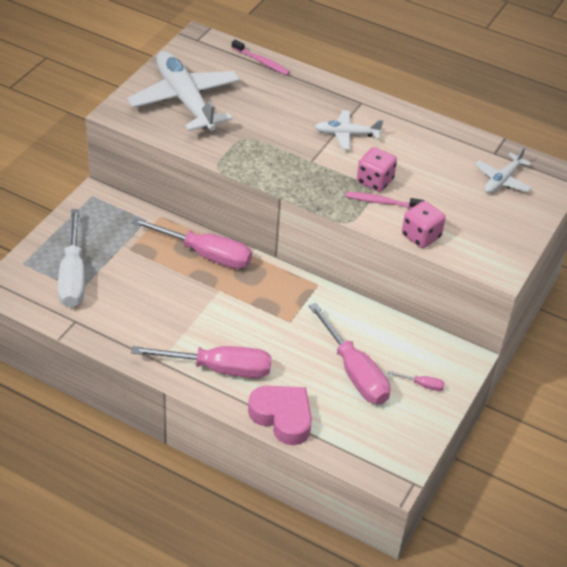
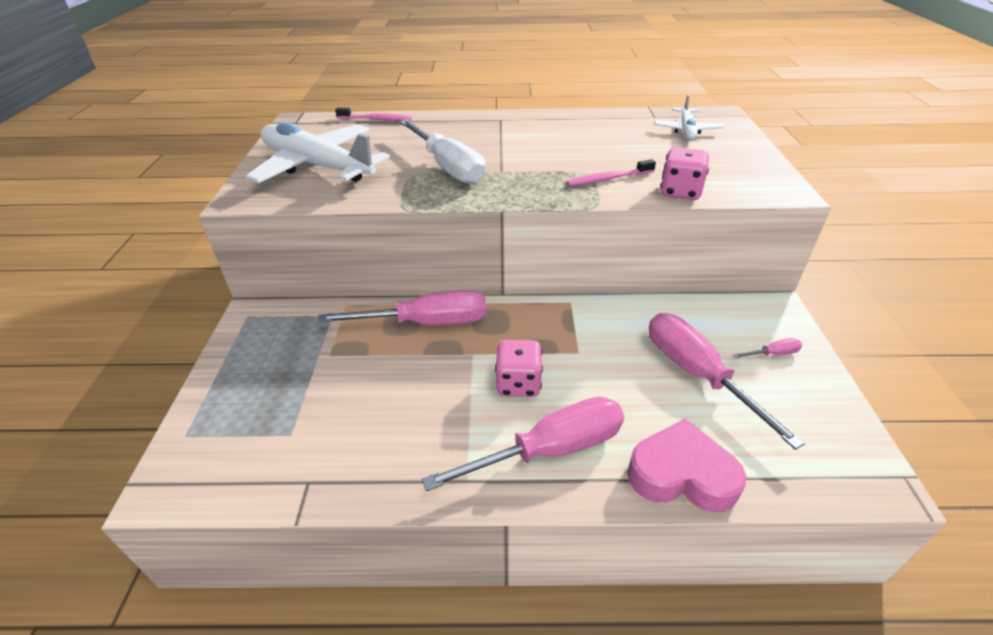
camera: 25 degrees left, 5 degrees down
(73, 276) = (271, 420): white screwdriver -> white screwdriver (448, 167)
(346, 134) = (513, 142): white plane -> none
(354, 372) = (697, 374): pink screwdriver -> pink screwdriver turned 150 degrees counterclockwise
(374, 181) = (581, 166): pink dice -> pink dice (518, 383)

